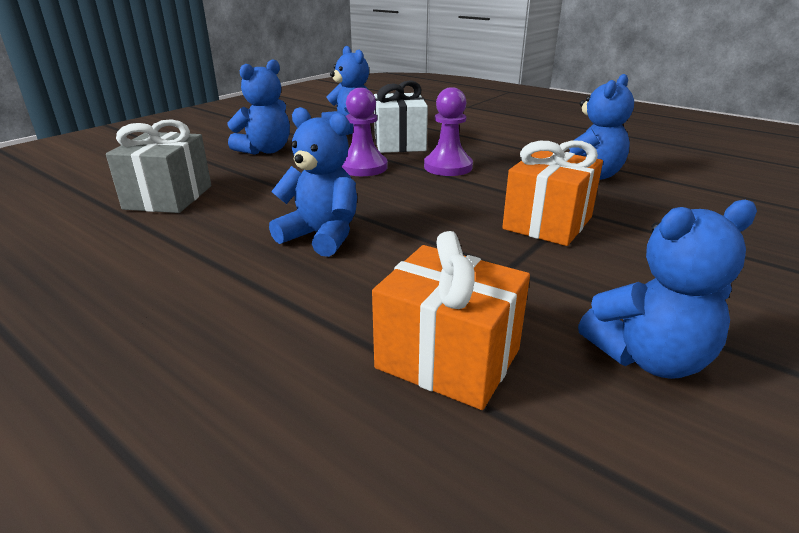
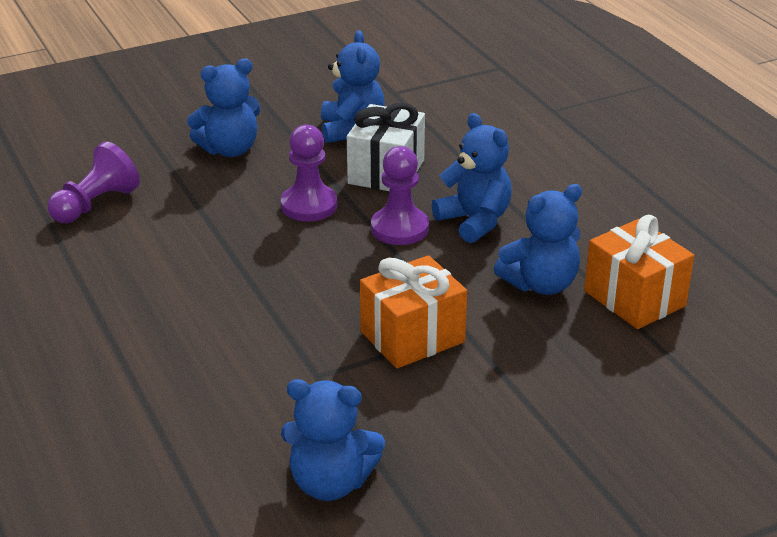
camera: 25 degrees right, 5 degrees up
(168, 197) = (95, 204): grey gift -> purple pawn
(321, 236) = (194, 293): blue teddy bear -> blue teddy bear (474, 221)
(448, 359) = (191, 437): orange gift -> orange gift (634, 298)

